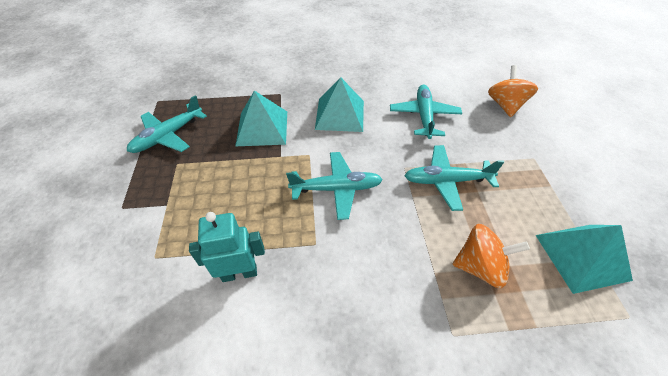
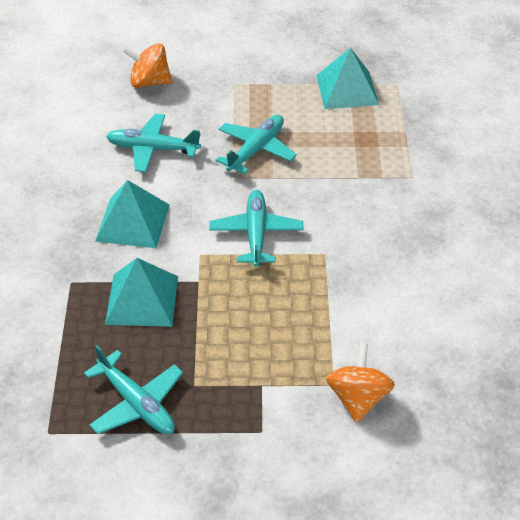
camera: 85 degrees left, 5 degrees down
(239, 273) = (354, 311): turquoise robot -> none
(447, 181) = (256, 150): turquoise plane -> turquoise plane turned 150 degrees counterclockwise
(480, 266) = (353, 149): orange spinning top -> orange spinning top (358, 398)

